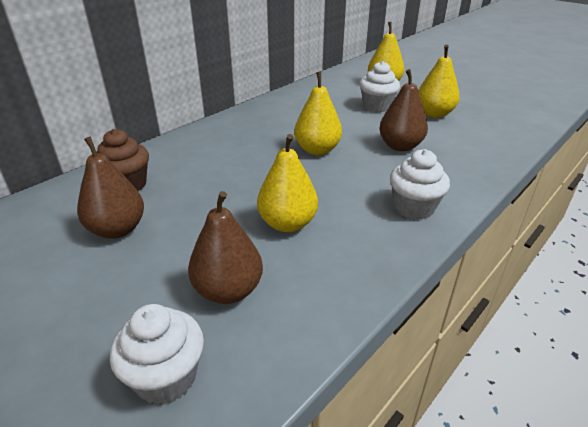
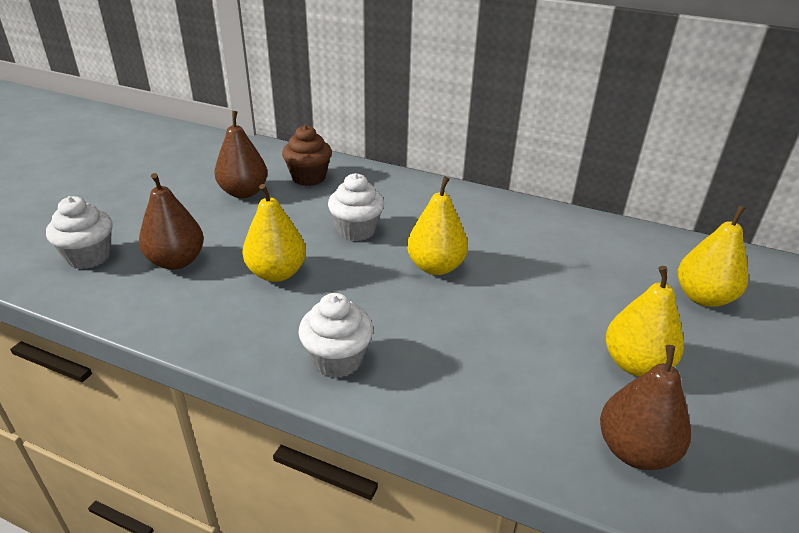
camera: 70 degrees right, 0 degrees up
(377, 106) = (607, 299): white cupcake -> white cupcake (356, 230)
(400, 146) = (491, 335): brown pear -> brown pear (635, 450)

